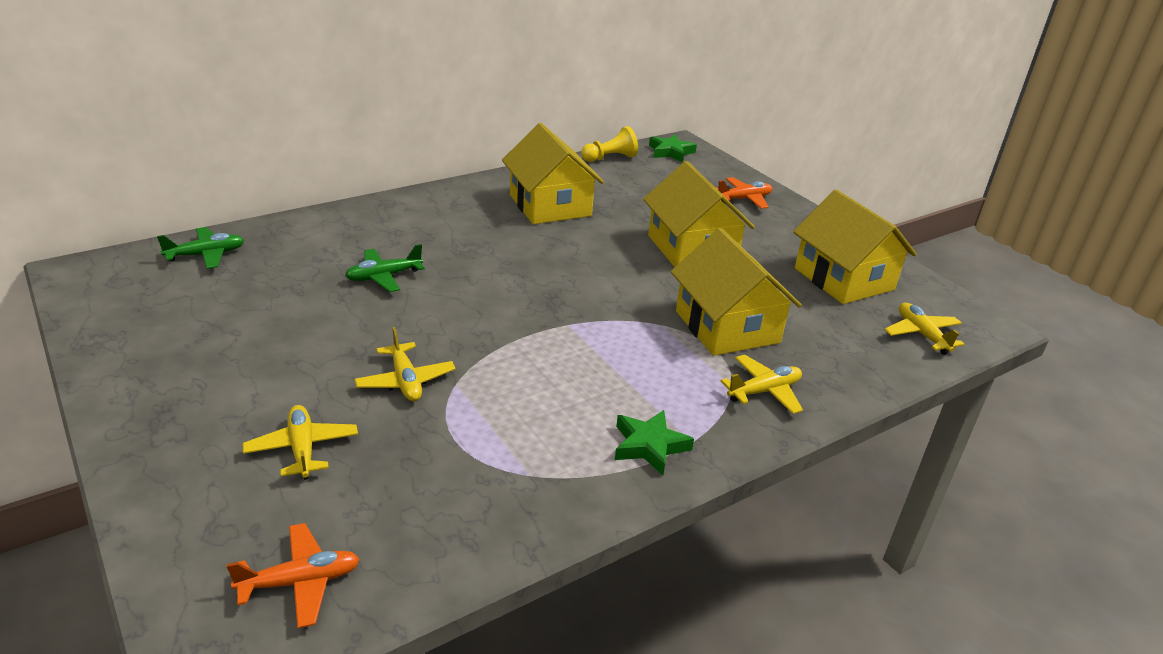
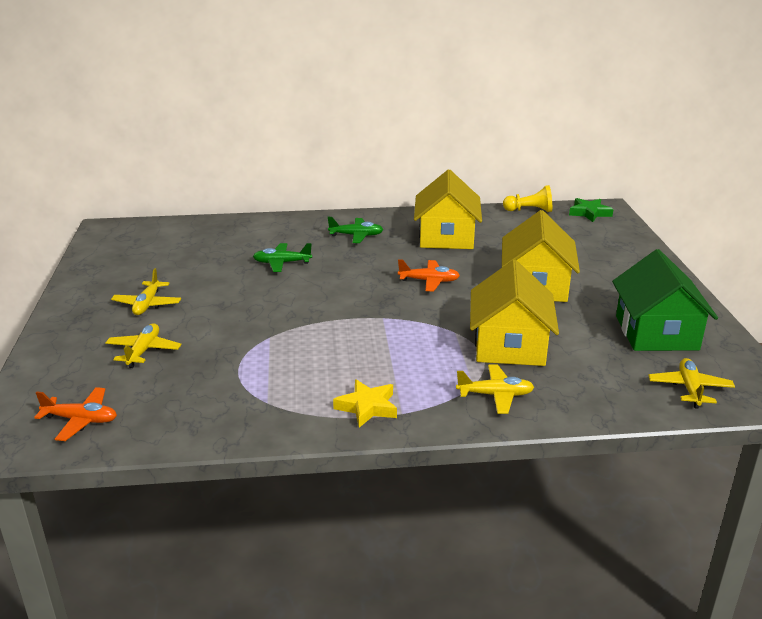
camera: 30 degrees right, 5 degrees down
(206, 255) = (184, 231): green plane -> green plane (356, 236)
(405, 381) = (238, 328): yellow plane -> yellow plane (147, 304)
(649, 446) = (367, 407): green star -> yellow star
(744, 199) = (622, 257): orange plane -> orange plane (429, 281)
(843, 279) = (656, 332): yellow house -> green house

